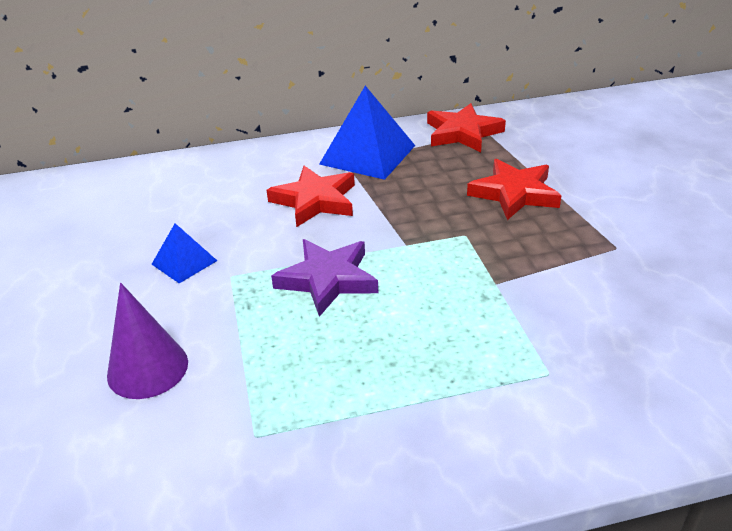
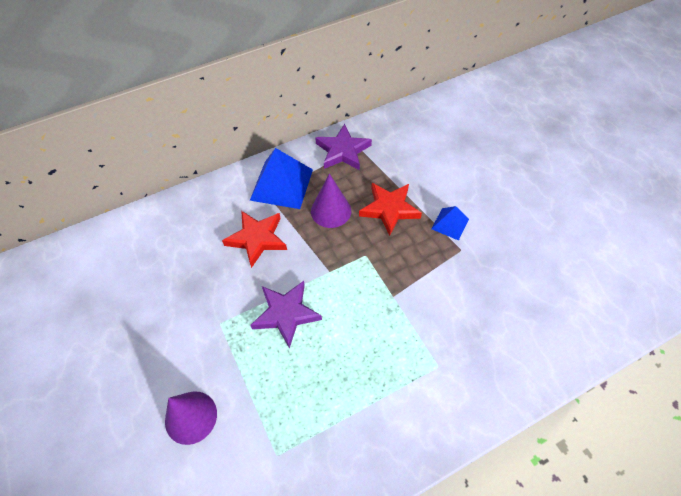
camera: 15 degrees left, 20 degrees up
(184, 262) = (183, 316): blue pyramid -> blue pyramid (450, 224)
(428, 186) = (331, 211): none -> purple cone
(462, 133) = (343, 151): red star -> purple star

